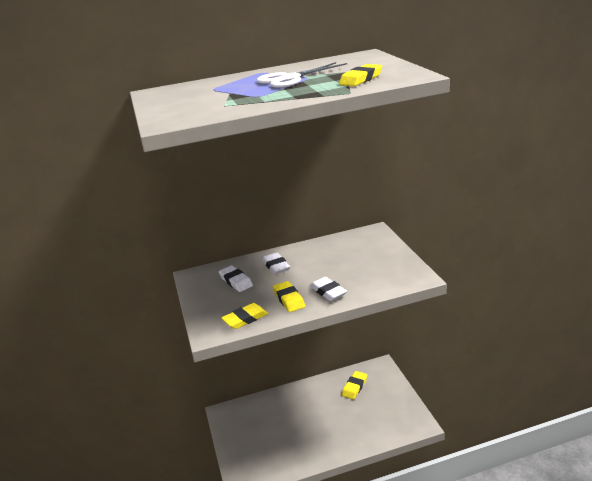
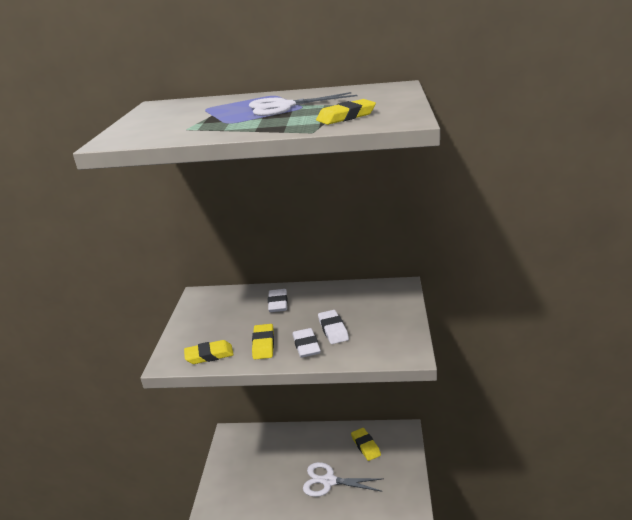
camera: 20 degrees right, 0 degrees up
(236, 281) = (230, 311): white eraser -> white eraser (333, 329)
(338, 423) = (328, 481): none -> white scissors
(354, 387) = (365, 446): yellow eraser -> yellow eraser turned 75 degrees counterclockwise

